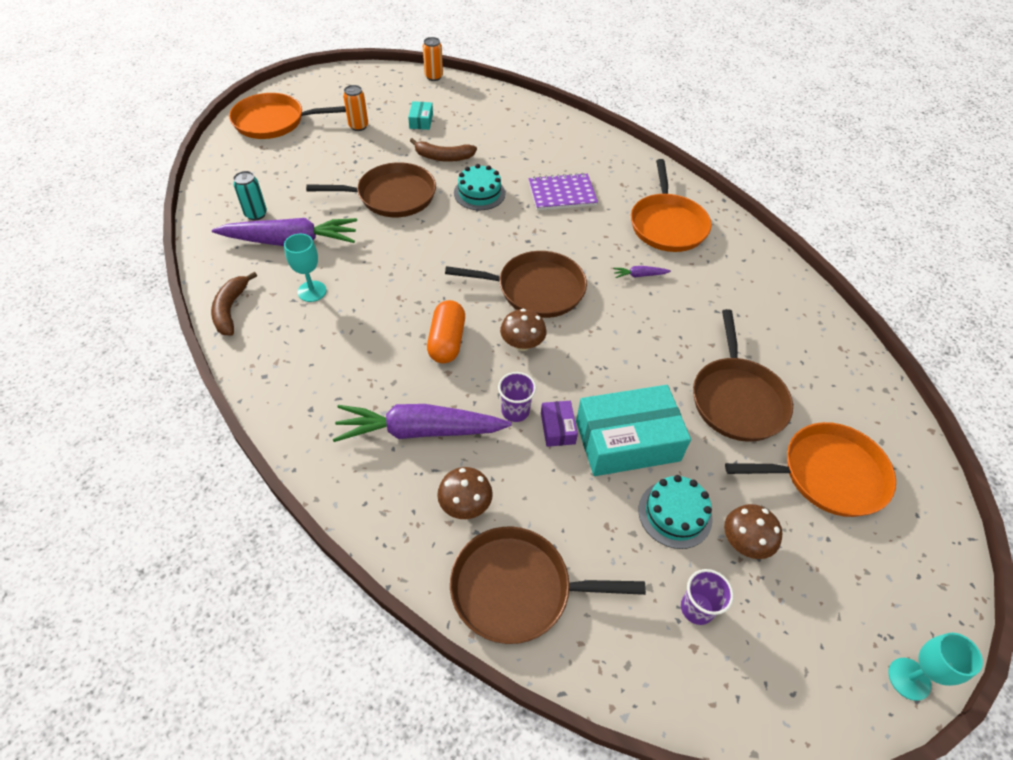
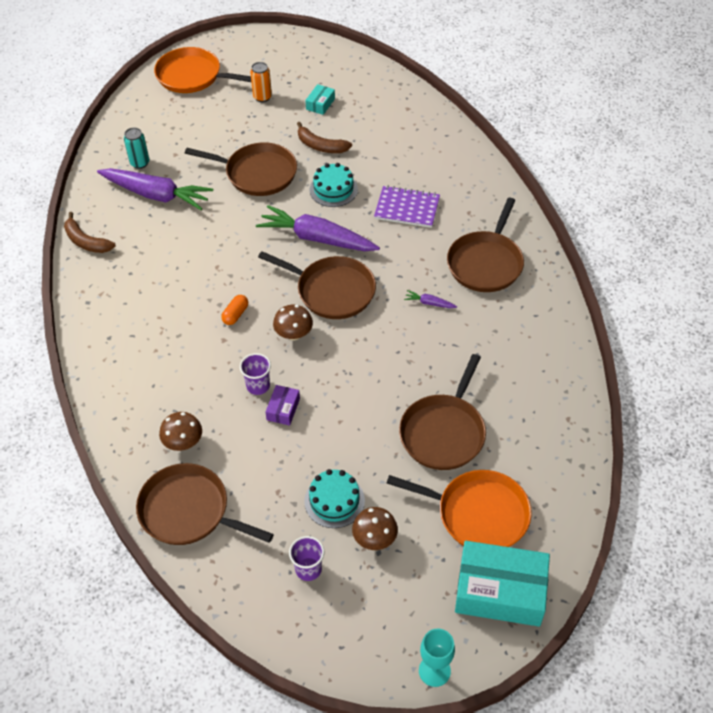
camera: 25 degrees right, 0 degrees up
(231, 309) = (86, 241): brown banana -> brown banana turned 75 degrees counterclockwise
(312, 291) = (152, 243): turquoise goblet -> none
(419, 431) = (179, 378): purple carrot -> purple carrot (317, 238)
(434, 77) = (356, 59): orange can -> none
(447, 341) = (235, 314): orange capsule -> orange capsule, size x0.60
(627, 440) = (332, 436): turquoise box -> turquoise box (500, 591)
(667, 224) = (486, 263): orange pan -> brown pan

